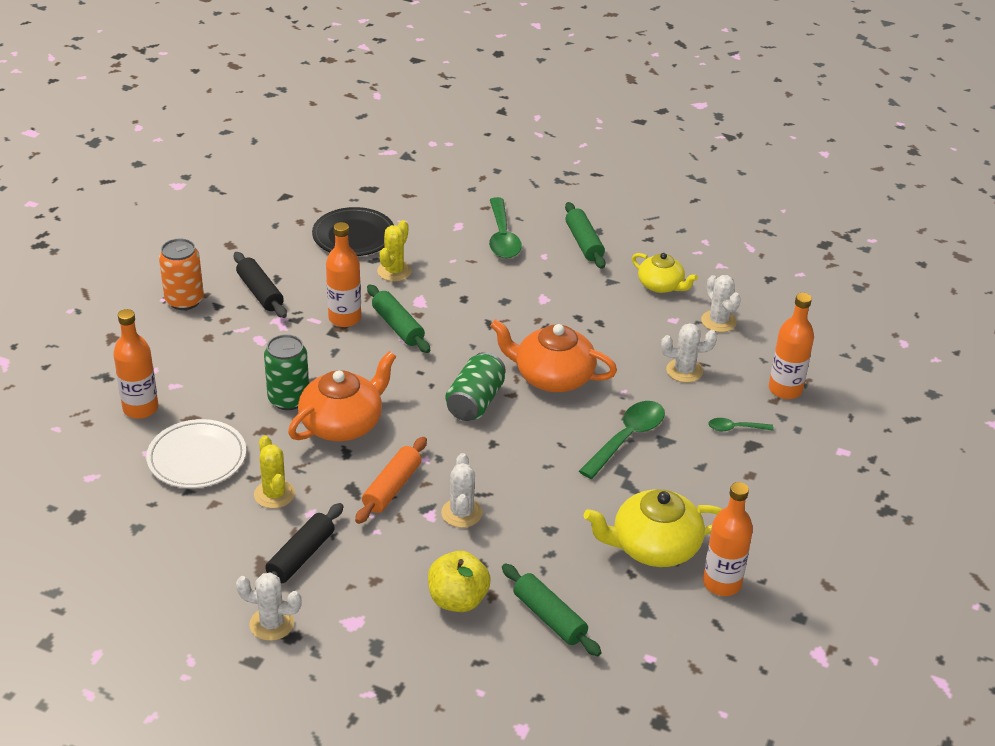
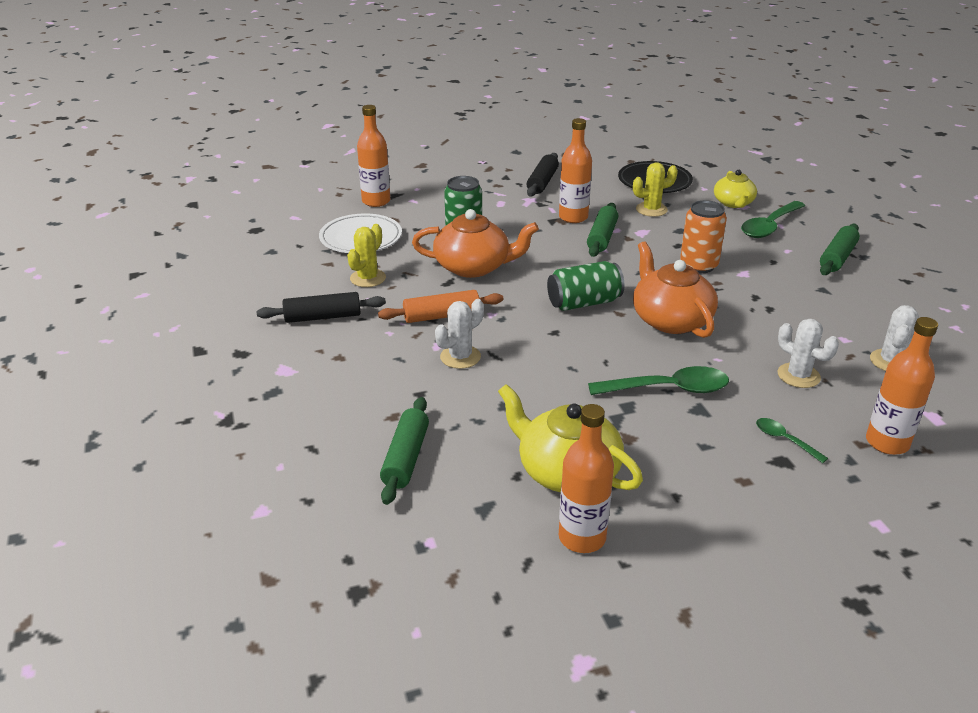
camera: 50 degrees right, 5 degrees down
(184, 300) = (491, 167): orange can -> orange can (698, 265)
(271, 624) = (243, 339): white cactus -> none
(458, 600) = (366, 403): yellow apple -> none
(661, 285) = (869, 313): yellow teapot -> yellow teapot (733, 203)

